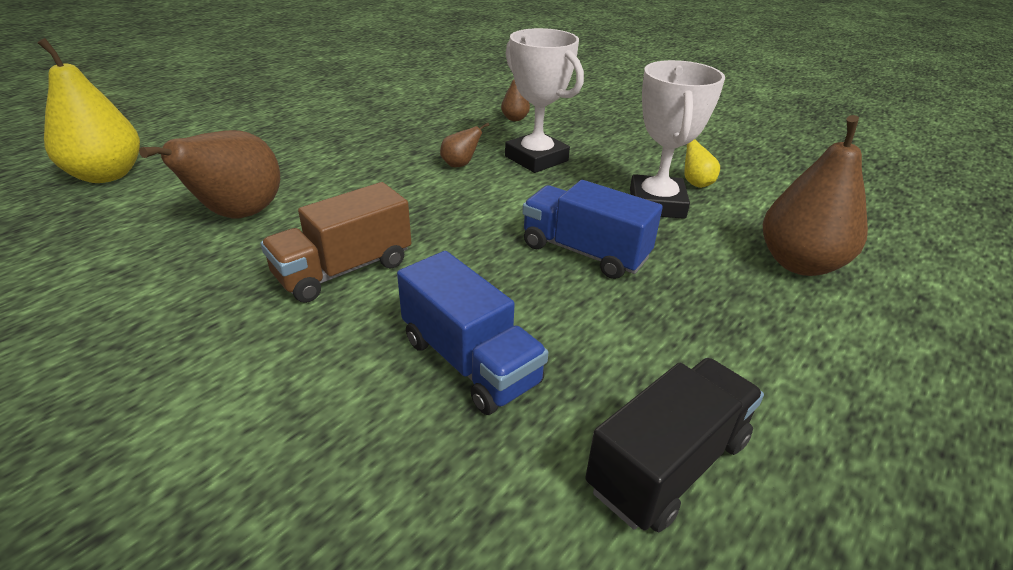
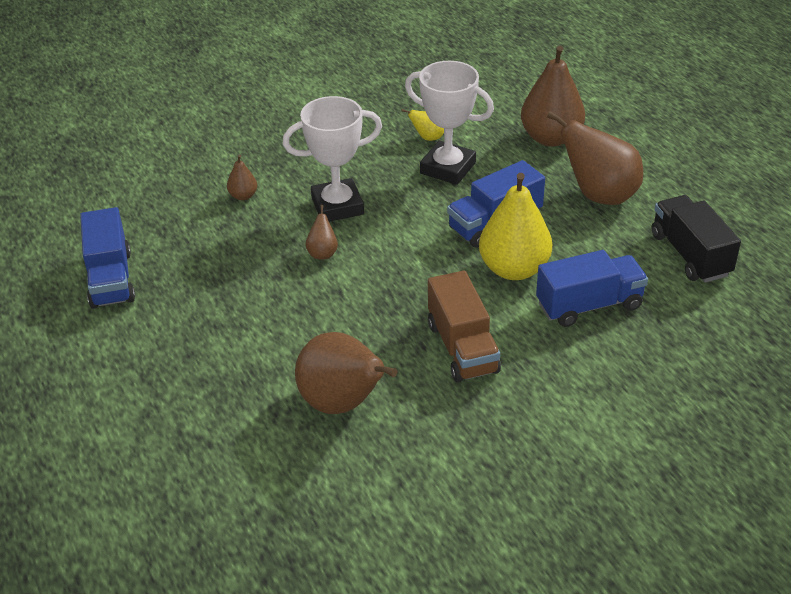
camera: 65 degrees left, 5 degrees up
(107, 175) = (199, 503): yellow pear -> yellow pear (514, 269)
(377, 96) = (111, 279): none -> blue truck
(723, 328) = (599, 195): none -> brown pear

